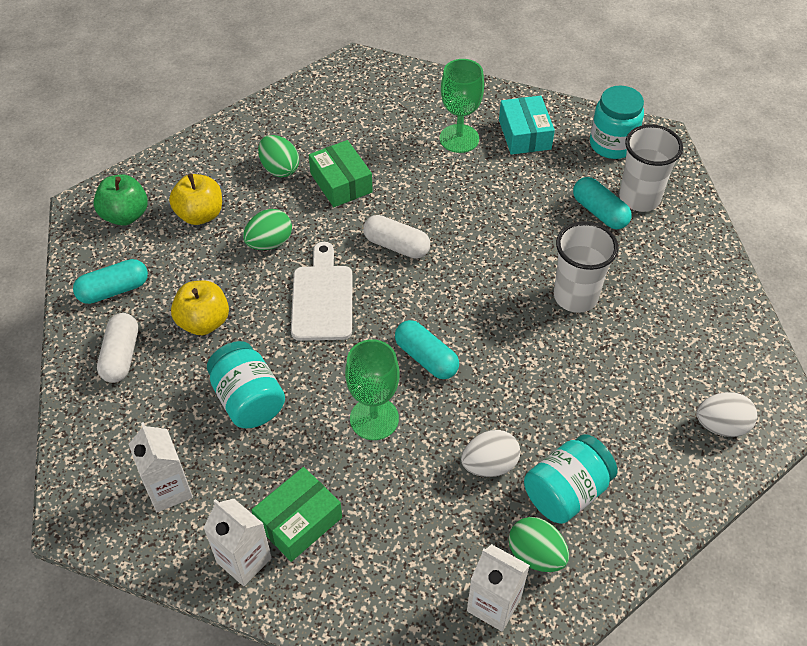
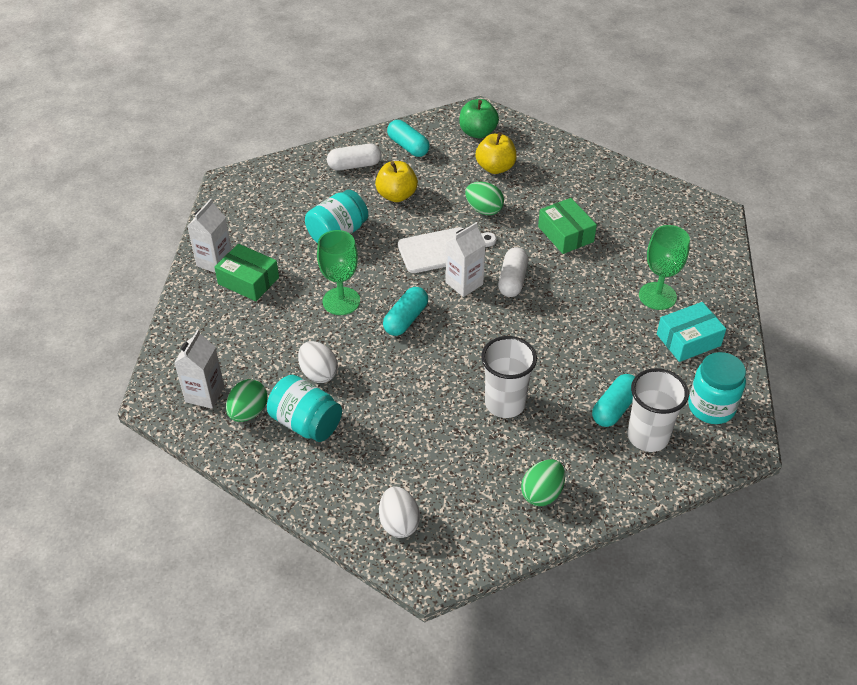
camera: 75 degrees right, 5 degrees down
(169, 490) = (258, 215): white carton -> white carton (464, 283)
(280, 169) = (563, 197): green egg -> green egg (542, 493)
(341, 183) = (565, 234): green box -> green box turned 75 degrees counterclockwise

